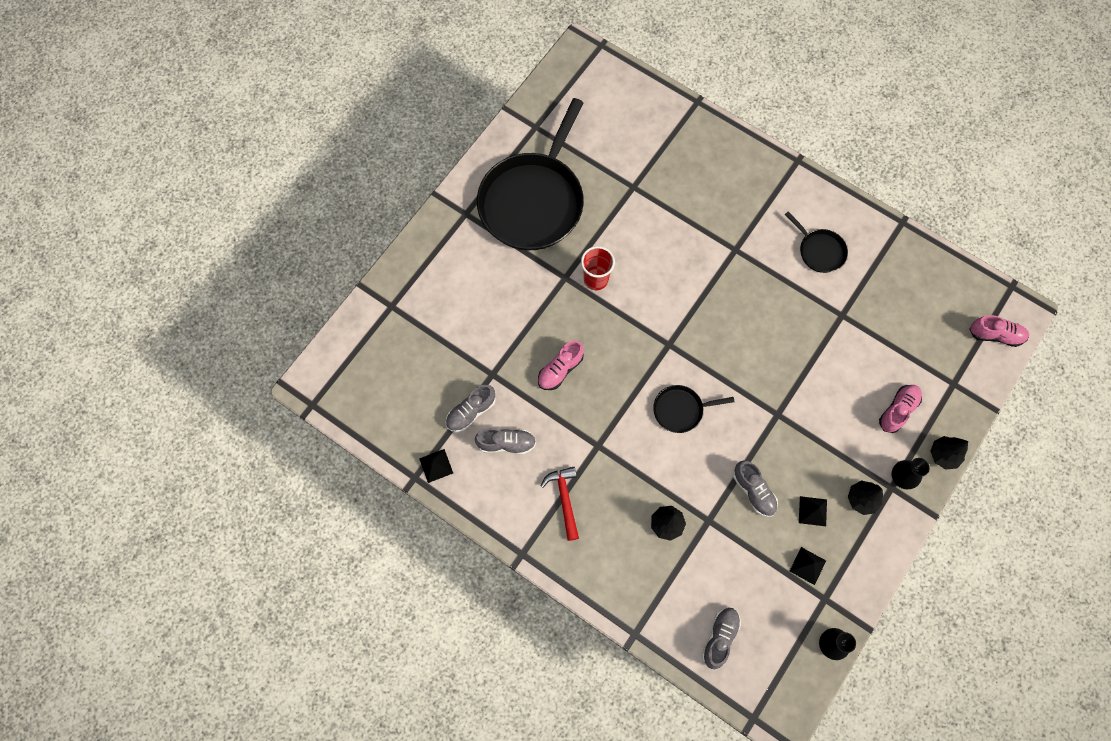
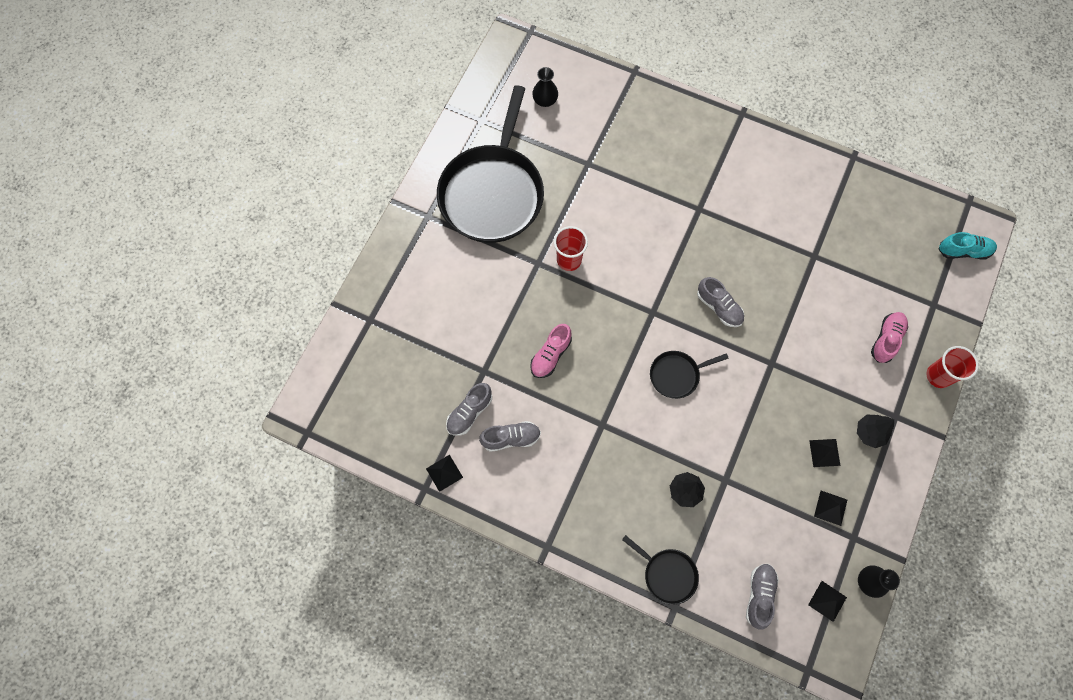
camera: 10 degrees left, 0 degrees up
(564, 499) = (579, 484): red hammer -> none
(753, 491) = (763, 443): grey shoe -> grey shoe (719, 307)
(786, 655) = (827, 601): none -> black pyramid
(819, 251) = (780, 197): black pan -> black pan (667, 574)
(902, 477) = (903, 404): black vase -> black vase (545, 100)
(943, 455) = (938, 376): black tree -> red cup
(995, 335) = (963, 251): pink shoe -> turquoise shoe

